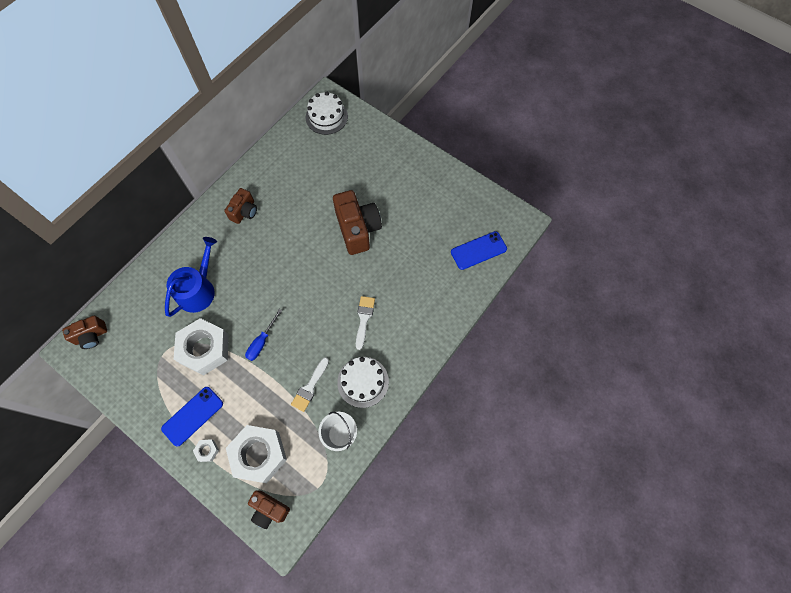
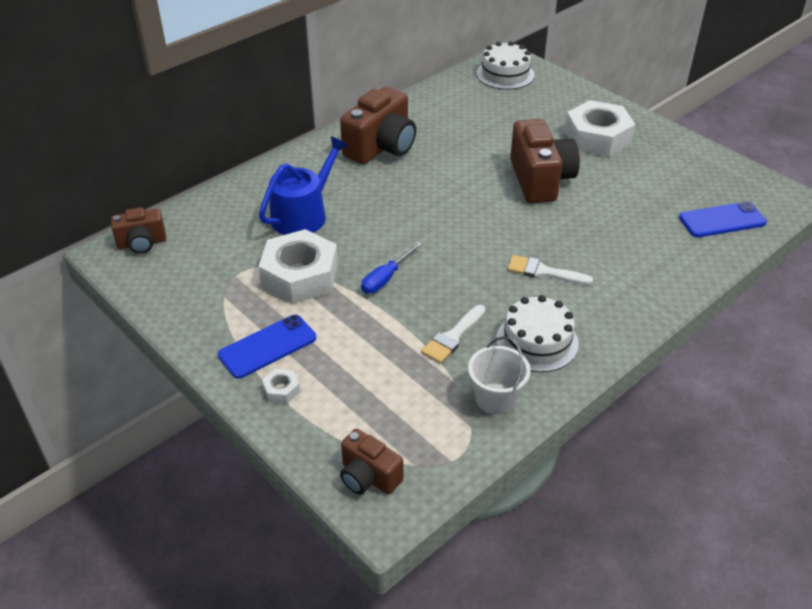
camera: 10 degrees right, 25 degrees down
(244, 212) = (381, 147): brown camera -> brown camera, size x1.75
(259, 454) = (362, 405): white nut -> white nut (597, 137)
(364, 319) = (543, 272): white brush -> white brush turned 90 degrees counterclockwise

